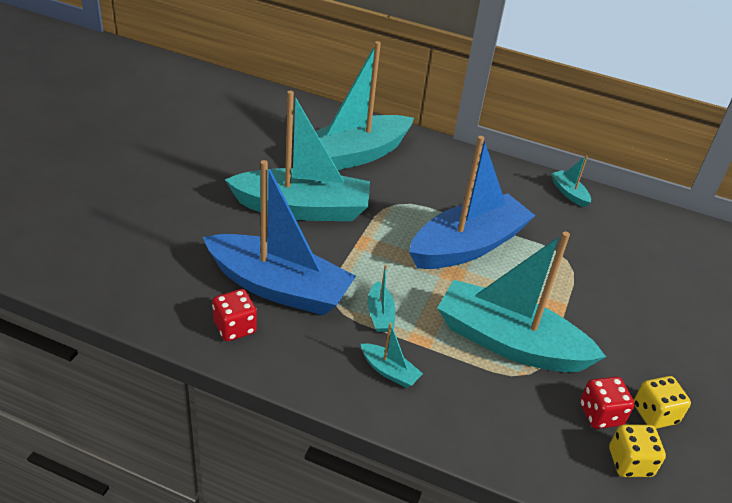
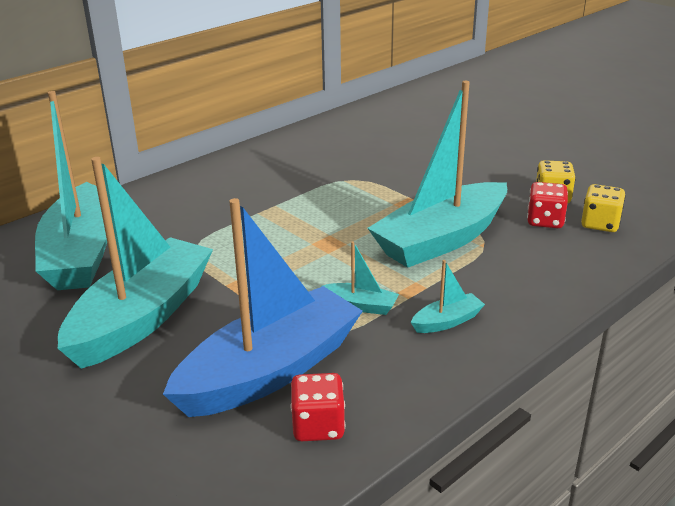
camera: 60 degrees left, 10 degrees down
(467, 246) = (295, 224): blue boat -> none
(569, 193) = (265, 151): turquoise boat -> none

